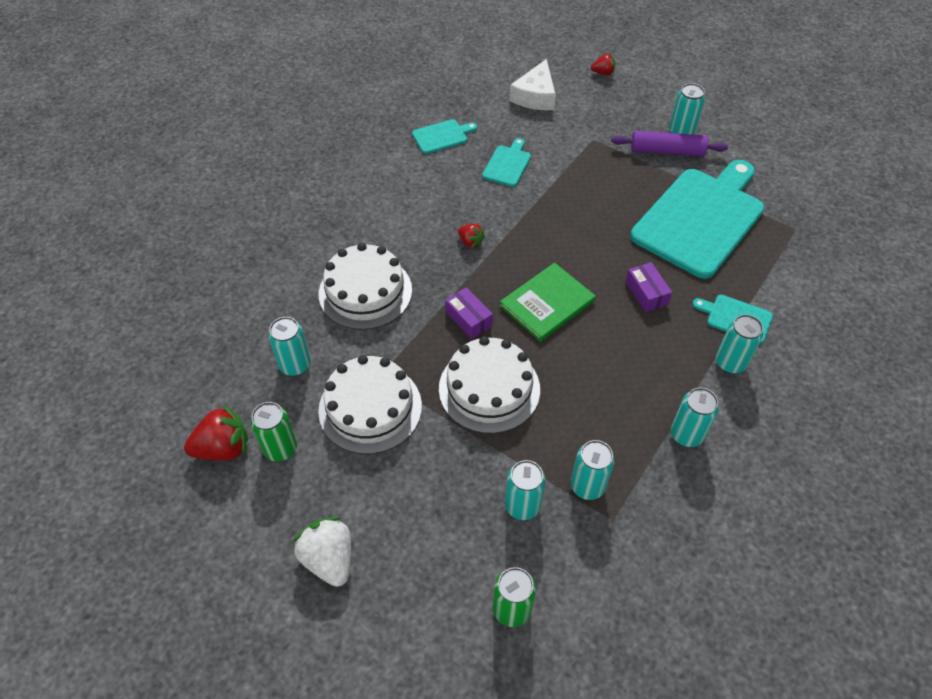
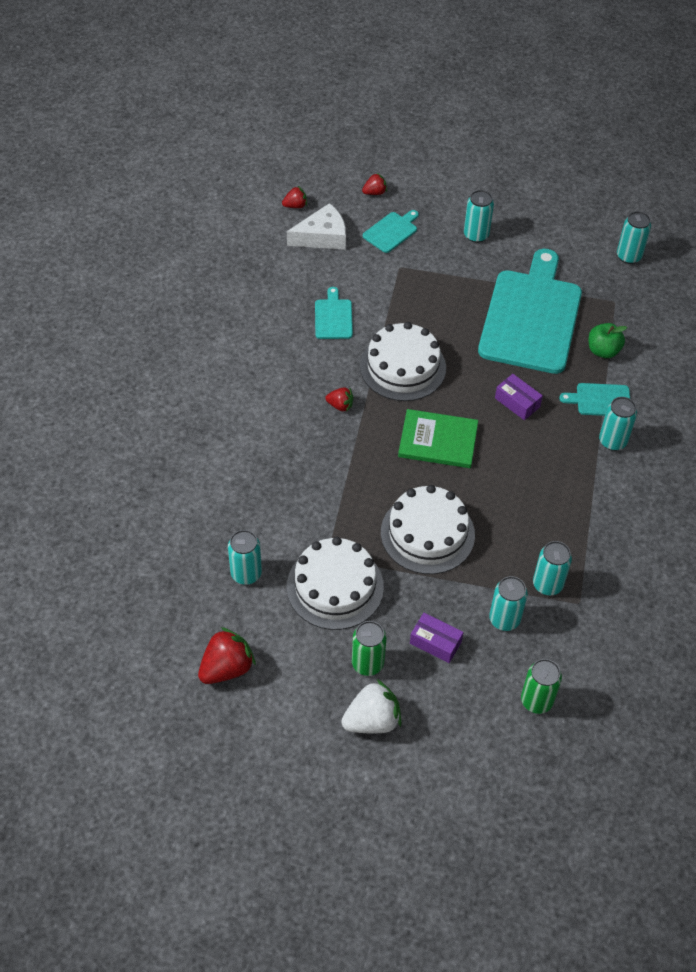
camera: 25 degrees left, 0 degrees up
(280, 449) = (277, 649): green can -> green can (367, 663)
(329, 559) = (372, 720): white strawberry -> white strawberry turned 120 degrees clockwise
(365, 292) = (270, 485): white cake -> white cake (403, 367)
(442, 136) = (255, 307): turquoise cutting board -> turquoise cutting board (391, 231)
(468, 319) = (377, 478): purple box -> purple box (435, 642)
(525, 65) = (295, 206): none -> red strawberry
(535, 96) = (322, 237): white cheese -> white cheese turned 105 degrees counterclockwise
(547, 303) = (438, 441): green book -> green book turned 75 degrees clockwise
(667, 151) = (472, 259): purple rolling pin -> none
(686, 434) = (605, 514): turquoise can -> turquoise can (628, 256)
(761, 271) = (603, 351): none -> green apple

